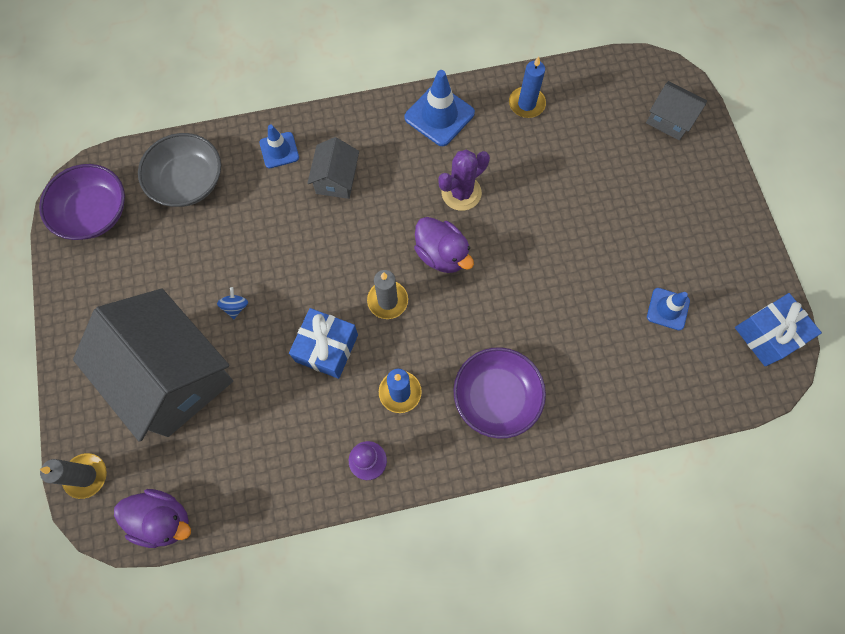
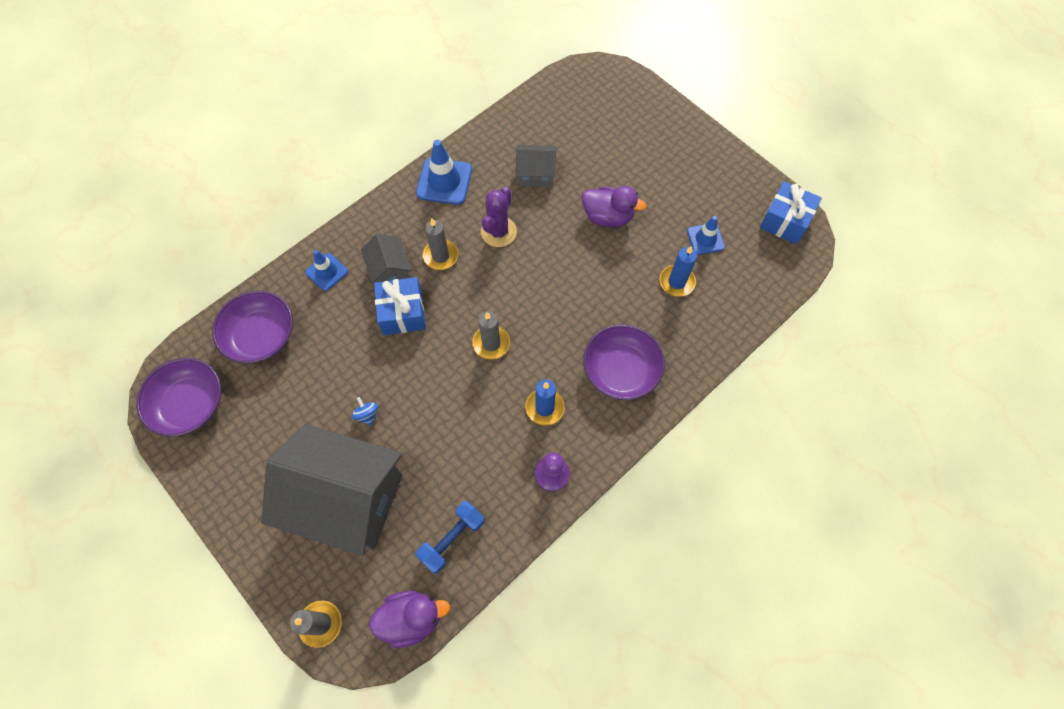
camera: 30 degrees left, 5 degrees down
(188, 181) = (261, 336): grey bowl -> purple bowl
(241, 468) = (452, 539): none -> blue dumbbell
(327, 348) = (464, 406): blue gift -> blue gift (402, 313)
(391, 189) = (440, 256): none -> grey candle
(442, 254) = (512, 286): purple duck -> purple duck (608, 217)
(526, 104) = (508, 140): blue candle -> blue candle (676, 282)
(669, 120) = (622, 102): grey house -> grey house (536, 174)

